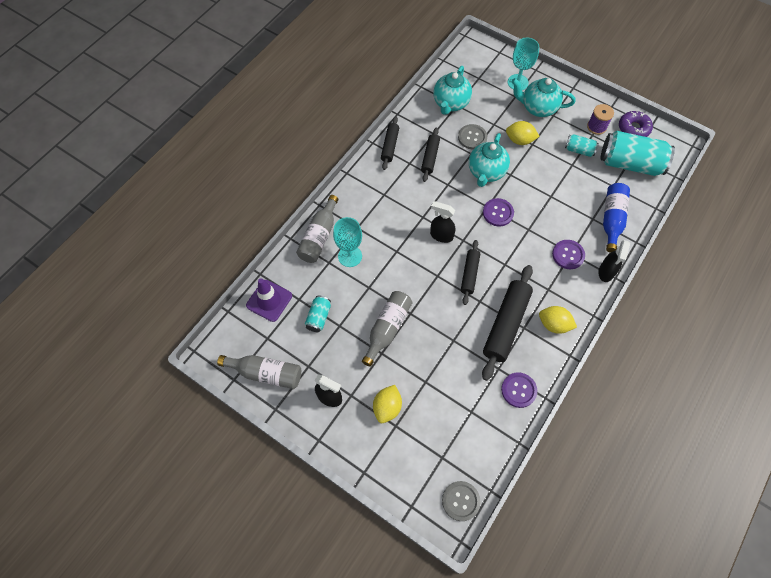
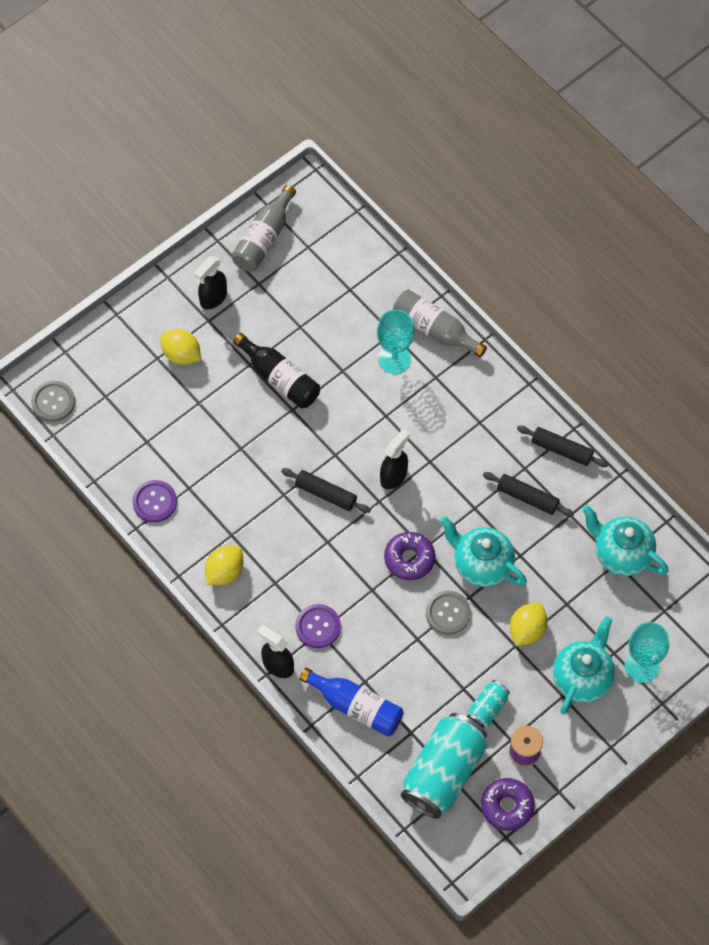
camera: 105 degrees right, 0 degrees up
(269, 300) = (358, 257): purple traffic cone -> none
(319, 317) = (318, 306): turquoise can -> none
(387, 328) = (279, 378): grey bottle -> black bottle
(472, 137) = (549, 565): grey button -> grey button (448, 613)
(498, 213) = (409, 559): purple button -> purple donut
(506, 325) = (242, 515): black rolling pin -> none

